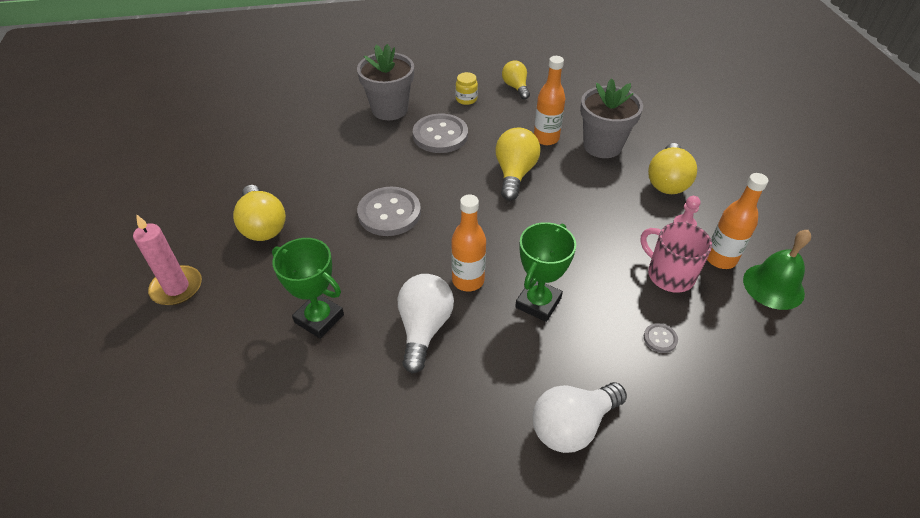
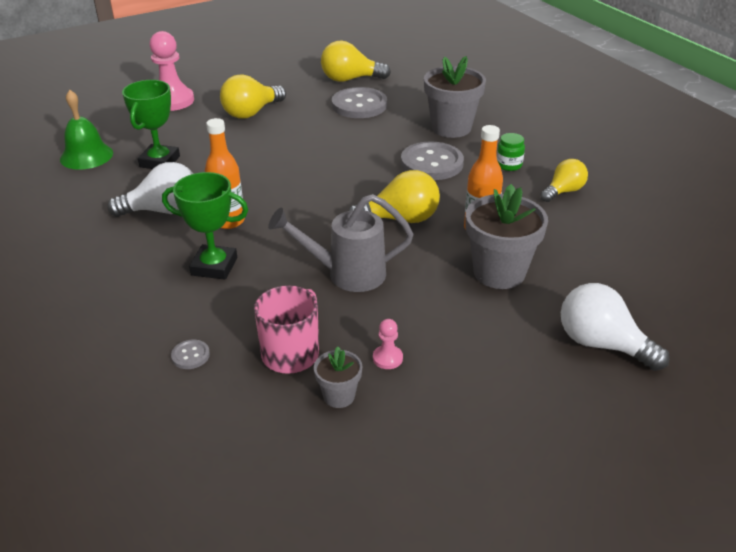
camera: 70 degrees right, 10 degrees down
(177, 287) = (172, 101): pink candle -> pink pawn
(389, 213) = (297, 163): grey button -> grey button (359, 105)
(466, 99) = (509, 165): yellow jar -> green jar
(572, 426) = (71, 310): white light bulb -> white light bulb (601, 344)
(579, 221) = (347, 274): none -> grey watering can
(667, 181) = (465, 335): yellow light bulb -> yellow light bulb (350, 79)
(720, 259) = (339, 396): orange bottle -> grey flower pot
(773, 286) = (310, 451): green bell -> green bell (86, 156)

